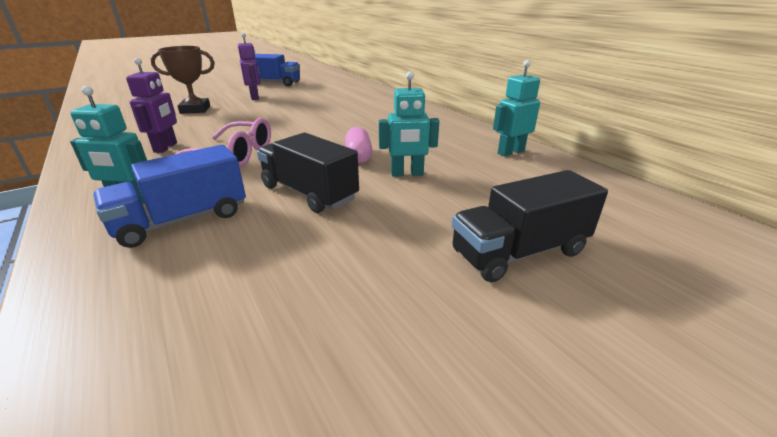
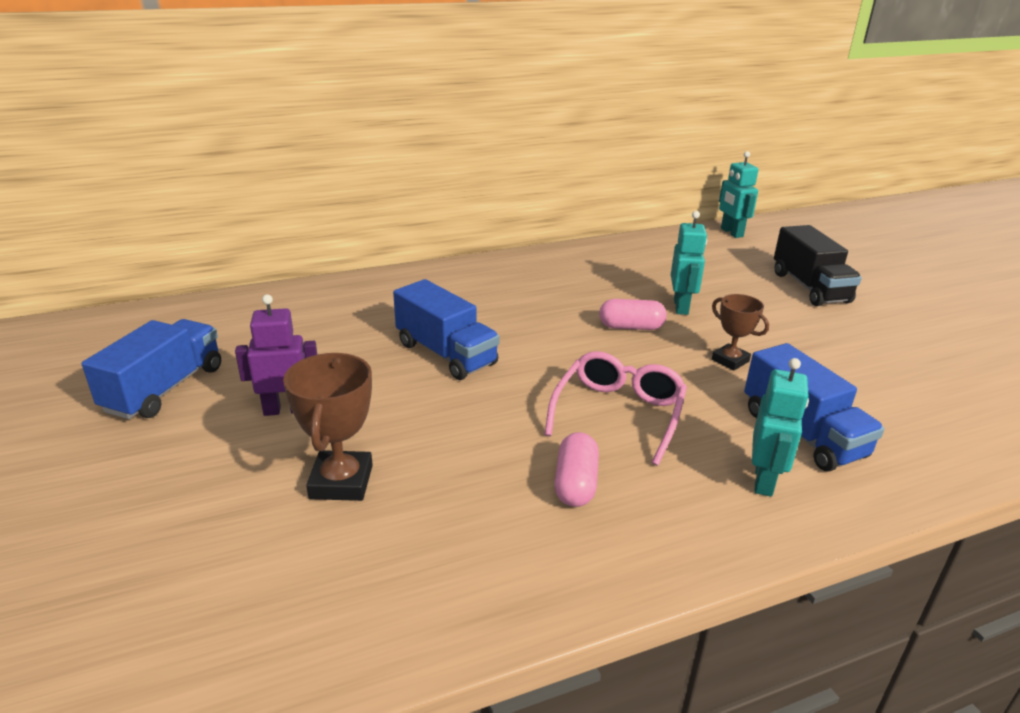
camera: 80 degrees left, 0 degrees up
(166, 147) = (575, 483): purple robot -> pink capsule
(308, 115) = (446, 354): none -> blue truck
(309, 193) = (730, 360): black truck -> brown trophy
(510, 152) = (628, 252): turquoise robot -> turquoise robot (731, 232)

